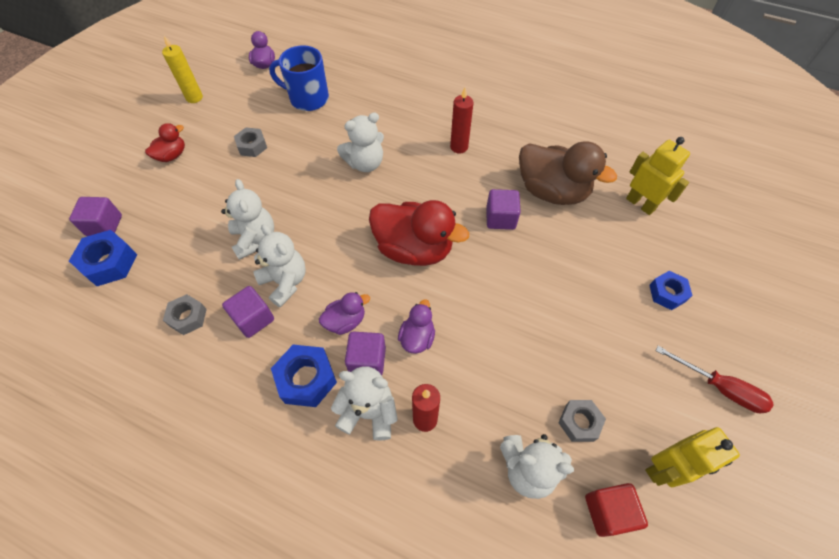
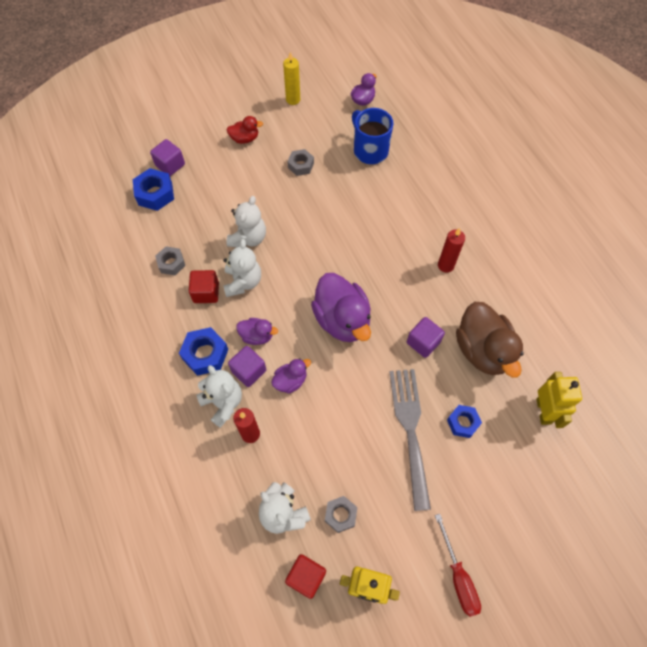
camera: 40 degrees right, 5 degrees up
(253, 319) = (206, 292): purple cube -> red cube
(365, 163) = (365, 231): white teddy bear -> none
(414, 249) = (342, 320): red duck -> purple duck
(561, 297) = (410, 429): none -> grey fork
(667, 293) = (491, 488): blue nut -> blue nut (463, 422)

